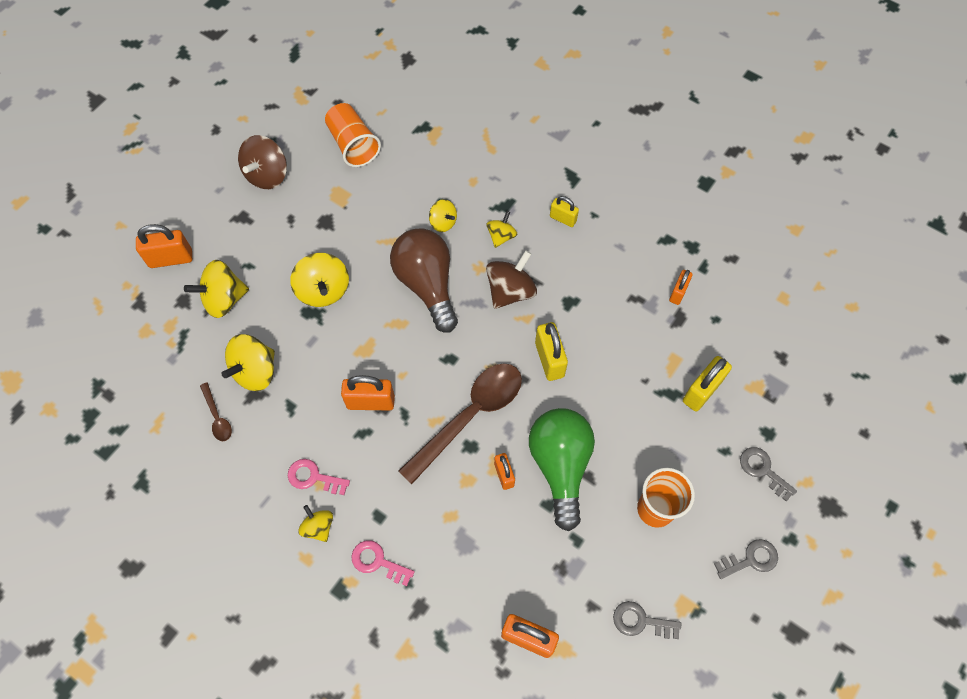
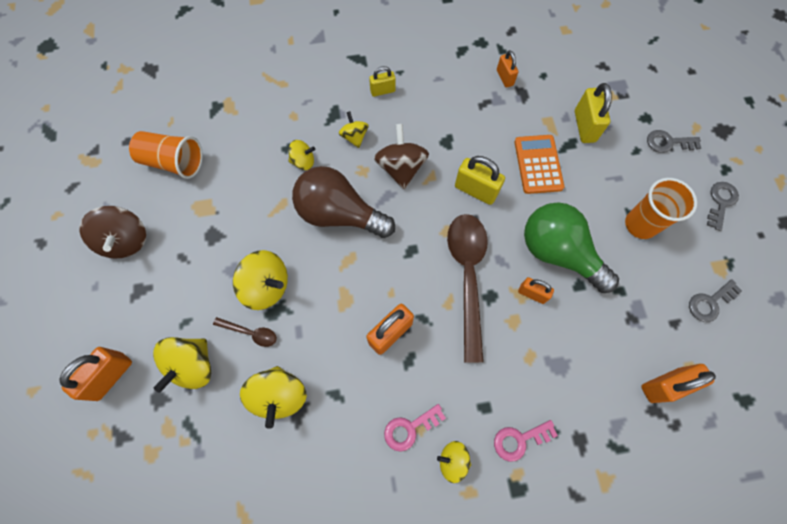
camera: 45 degrees left, 5 degrees up
(217, 417) = (287, 460): brown spoon -> brown spoon (250, 333)
(624, 385) = (538, 164): none -> orange calculator

